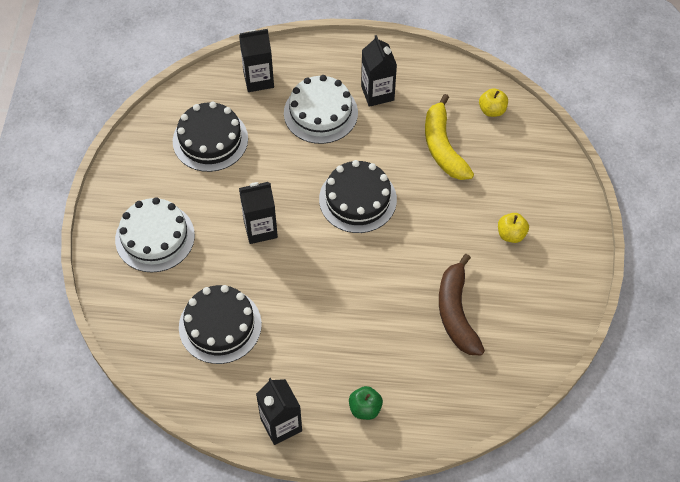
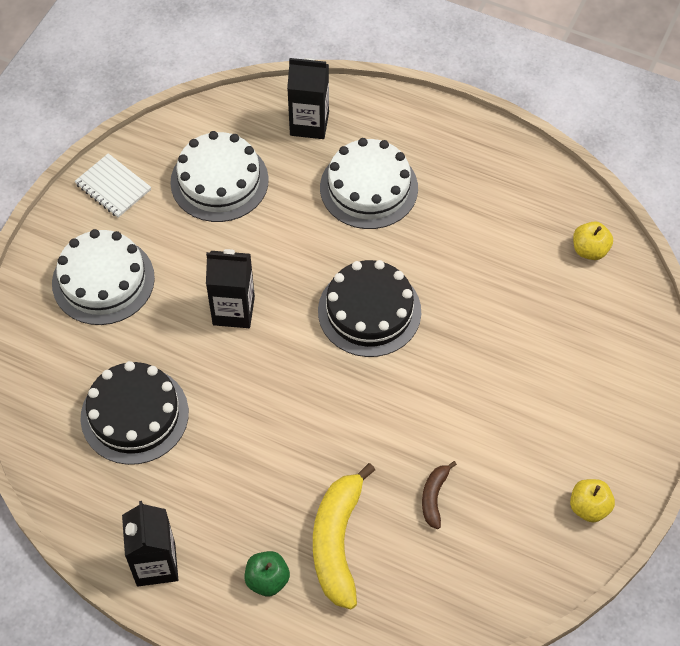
camera: 20 degrees right, 0 degrees up
(133, 167) = (113, 187): none -> white notebook
(210, 140) = (219, 181): black cake -> white cake
(377, 93) = (450, 184): black carton -> none
(443, 147) = (506, 278): yellow banana -> yellow banana (337, 542)
(456, 313) = (434, 497): brown banana -> brown banana, size x0.50
(511, 234) = (547, 419): yellow apple -> yellow apple (589, 507)

